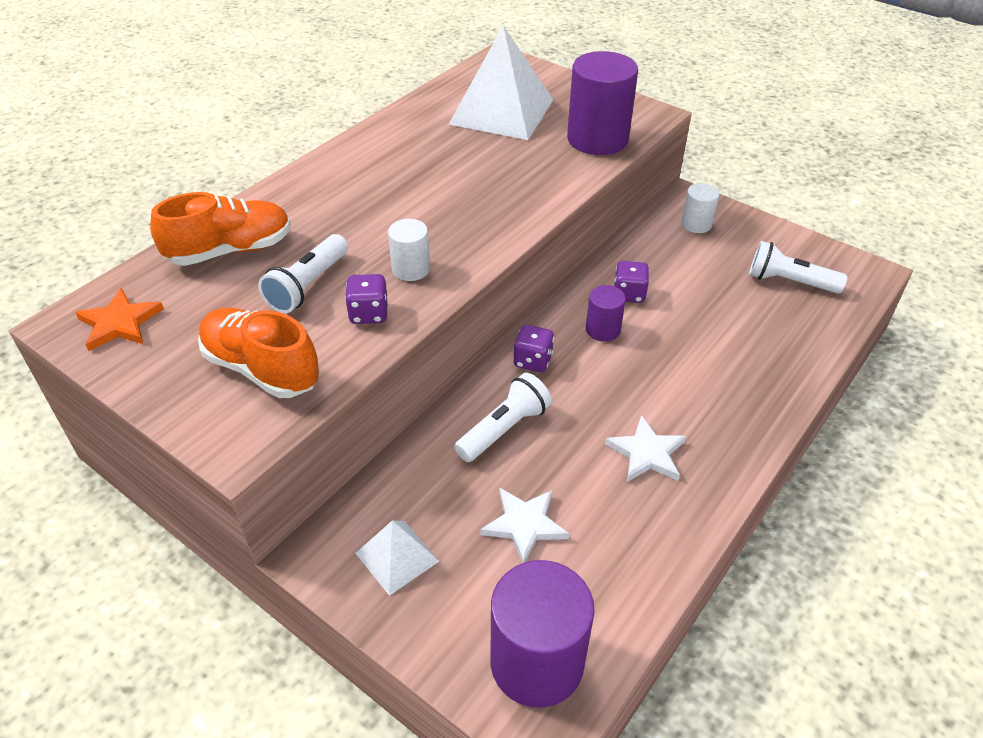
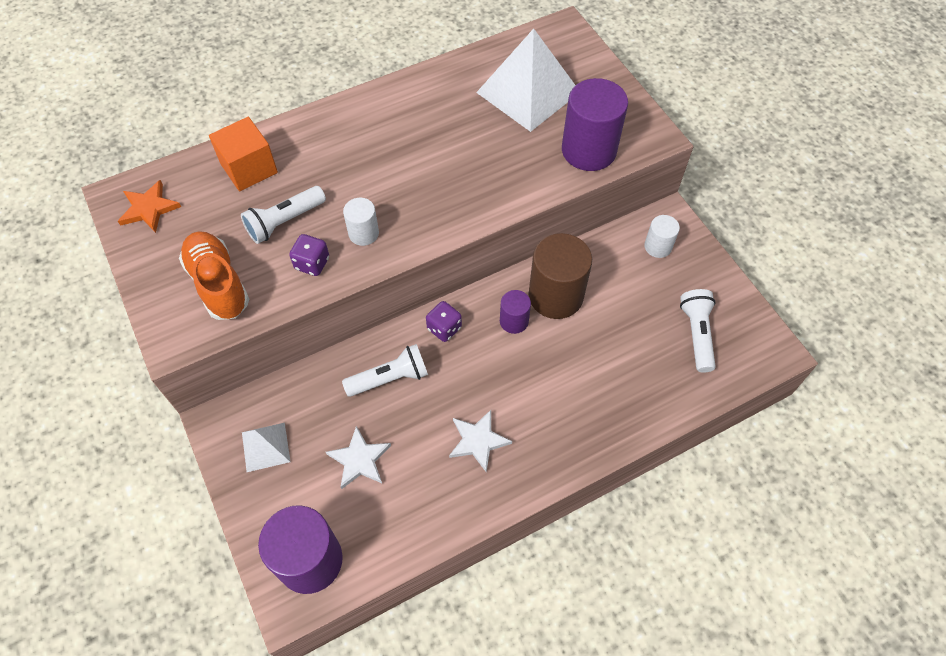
camera: 25 degrees right, 15 degrees up
(230, 250) = (249, 168): orange shoe -> orange cube
(629, 294) = (555, 296): purple dice -> brown cylinder
(789, 282) = (696, 334): white flashlight -> white flashlight turned 45 degrees clockwise

